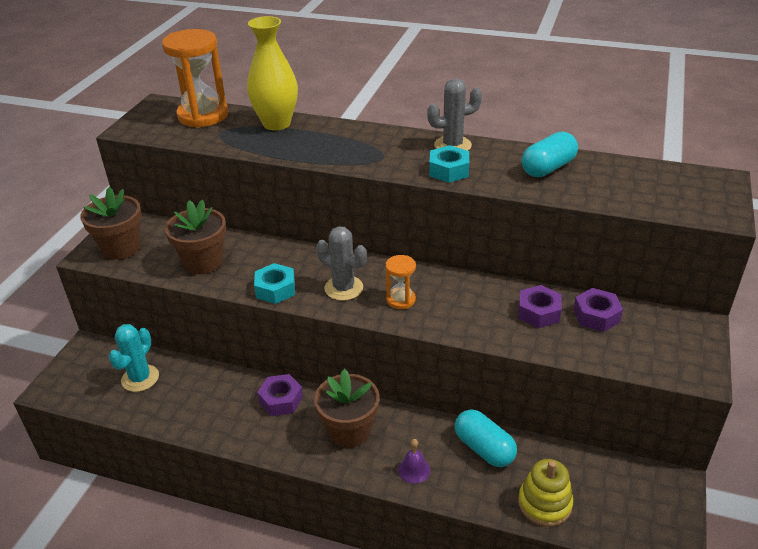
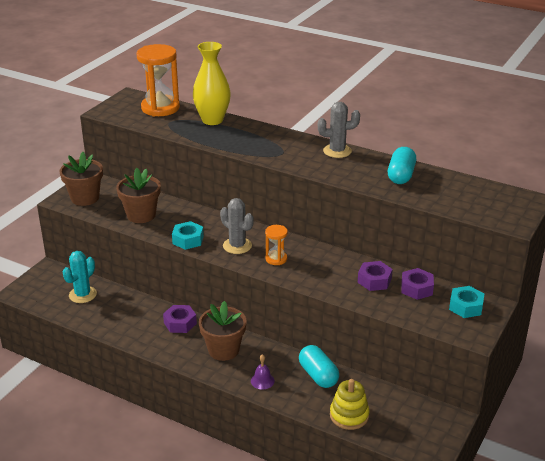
camera: 10 degrees right, 5 degrees down
(448, 170) = (326, 168): turquoise nut -> turquoise nut (465, 307)
(548, 168) = (401, 175): turquoise capsule -> turquoise capsule turned 45 degrees counterclockwise

